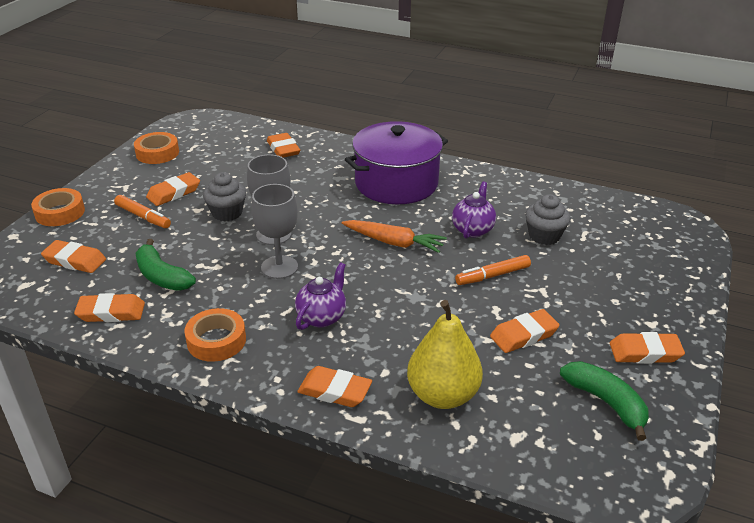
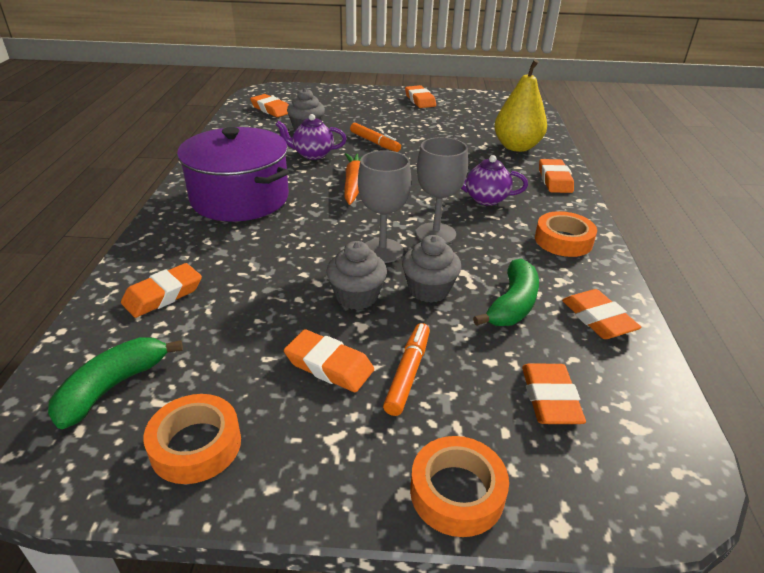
camera: 110 degrees left, 0 degrees up
(209, 244) = (429, 290): none -> grey cupcake
(524, 335) = (435, 129): orange eraser -> orange eraser (271, 109)
(606, 402) = (472, 108): green banana -> green banana (113, 387)

